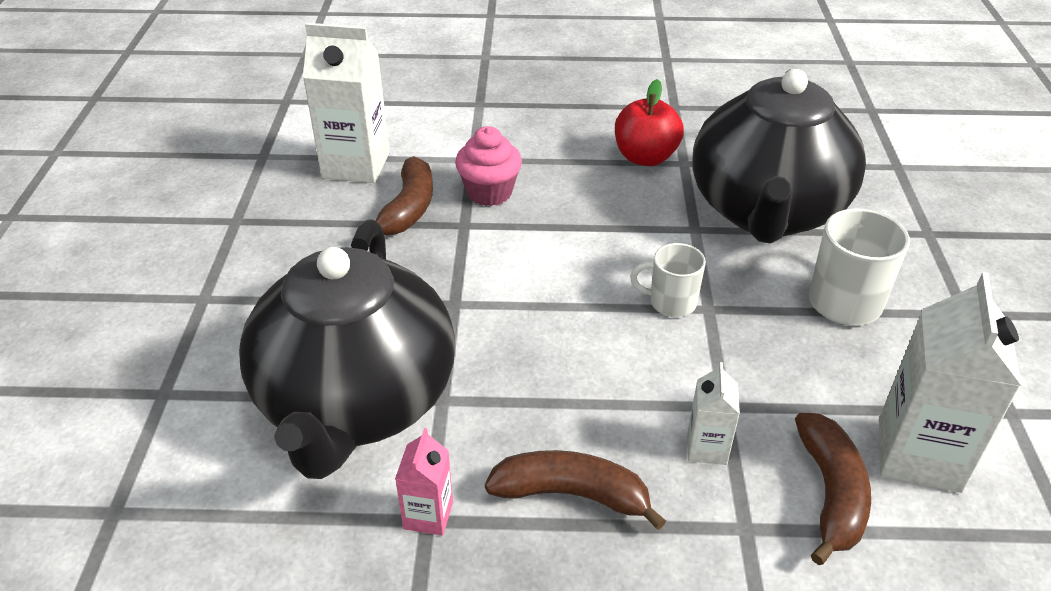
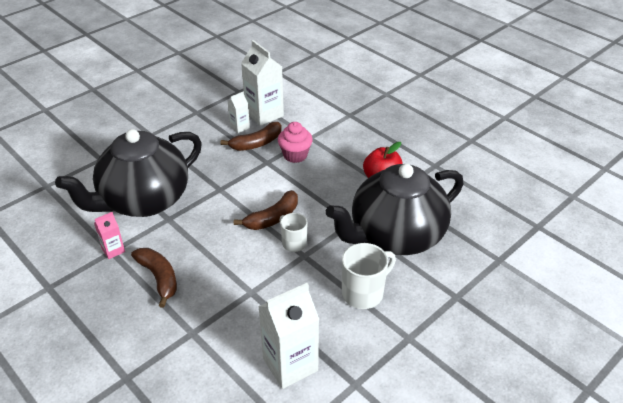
camera: 45 degrees right, 0 degrees up
(707, 448) = (222, 299): white carton -> white carton (240, 127)
(830, 493) = (236, 348): brown banana -> brown banana (272, 218)

